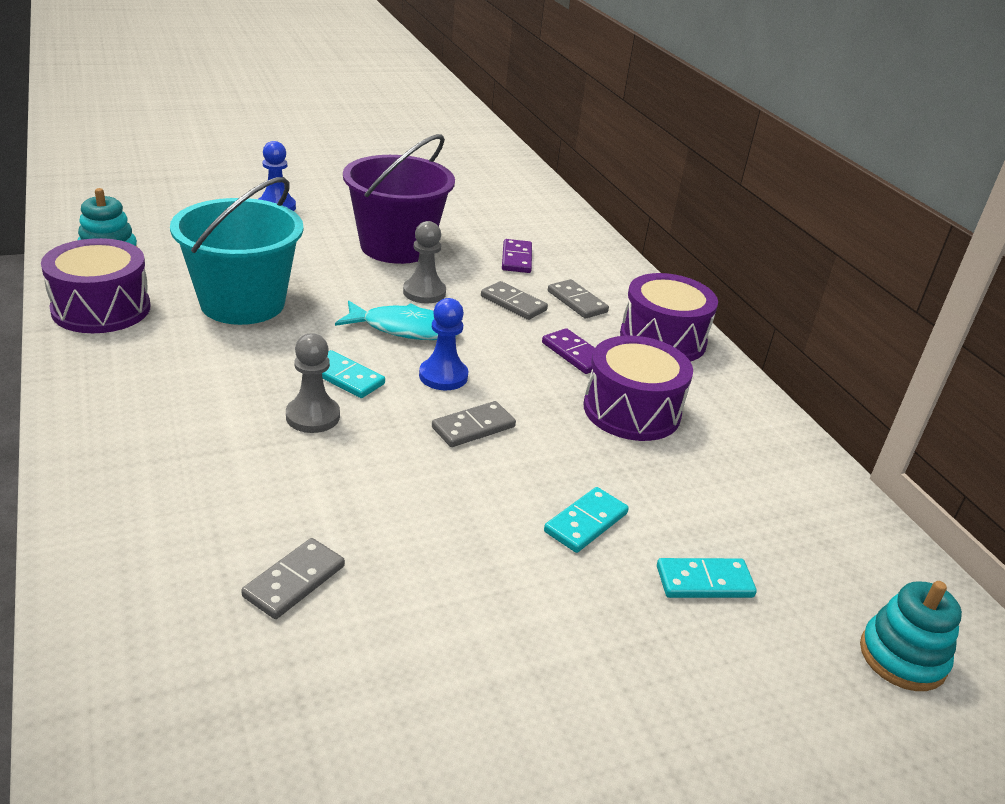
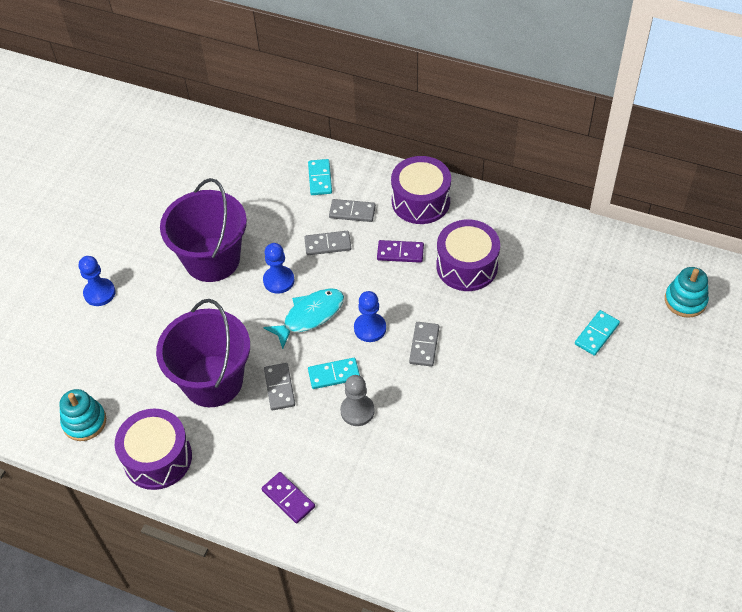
camera: 40 degrees left, 20 degrees up
(242, 303) = (213, 381): turquoise bucket -> purple bucket
(294, 581) = (475, 490): grey domino -> grey domino (279, 388)
(424, 292) = (279, 280): grey pawn -> blue pawn
(516, 259) = (281, 206): purple domino -> purple domino (288, 498)
(585, 522) = (528, 350): turquoise domino -> turquoise domino (320, 178)

